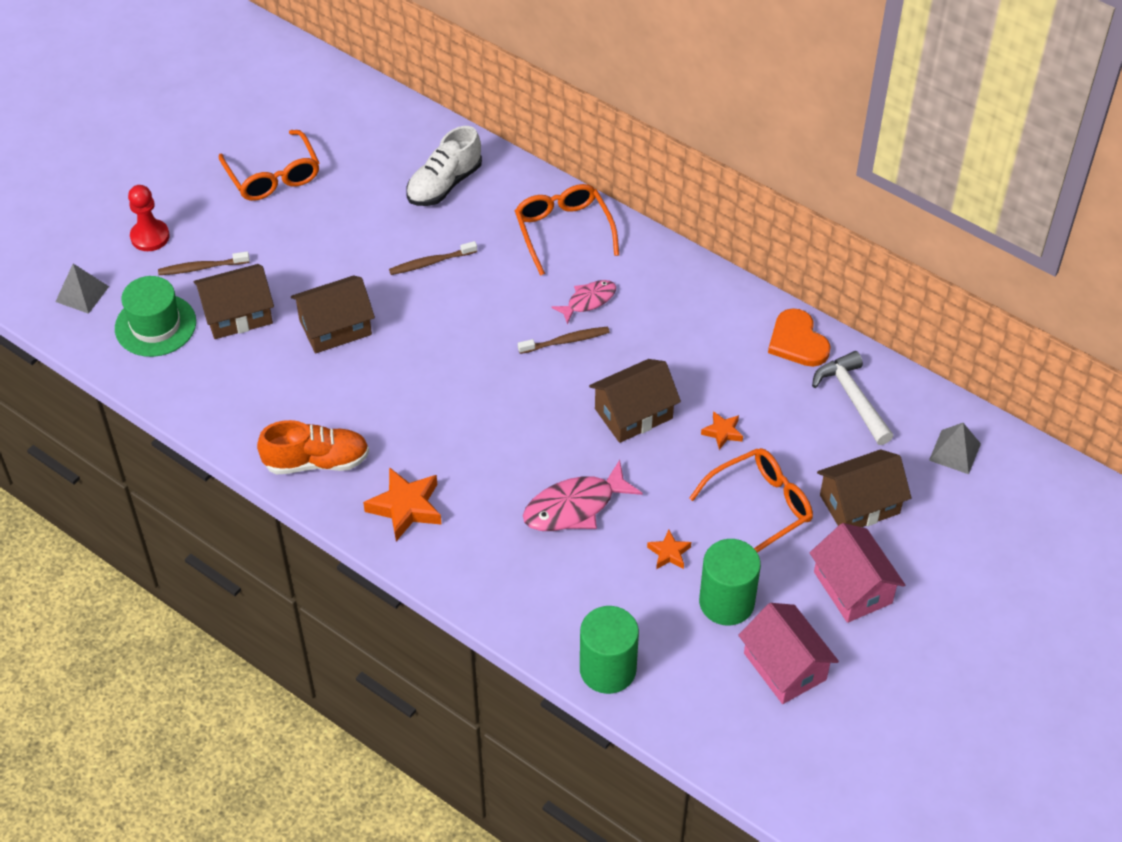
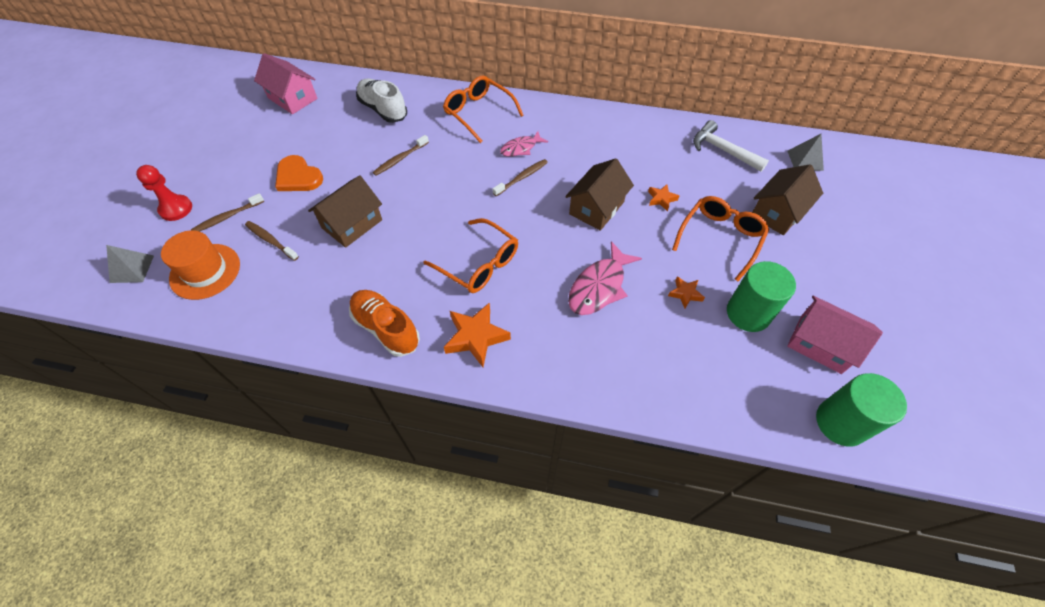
camera: 25 degrees left, 5 degrees up
(155, 325) = (205, 271): green hat -> orange hat
(237, 314) = (271, 240): brown house -> brown toothbrush
(273, 176) = (257, 140): orange glasses -> orange glasses (479, 264)
(316, 461) = (386, 328): orange shoe -> orange shoe turned 105 degrees counterclockwise
(444, 184) = (383, 109): white shoe -> white shoe turned 120 degrees clockwise
(588, 301) = (521, 148): pink fish -> pink fish turned 150 degrees counterclockwise
(608, 669) = (705, 403): green cylinder -> green cylinder (840, 422)
(797, 341) = (666, 129): orange heart -> orange heart (298, 177)
(852, 587) = (817, 268): pink house -> pink house (292, 98)

